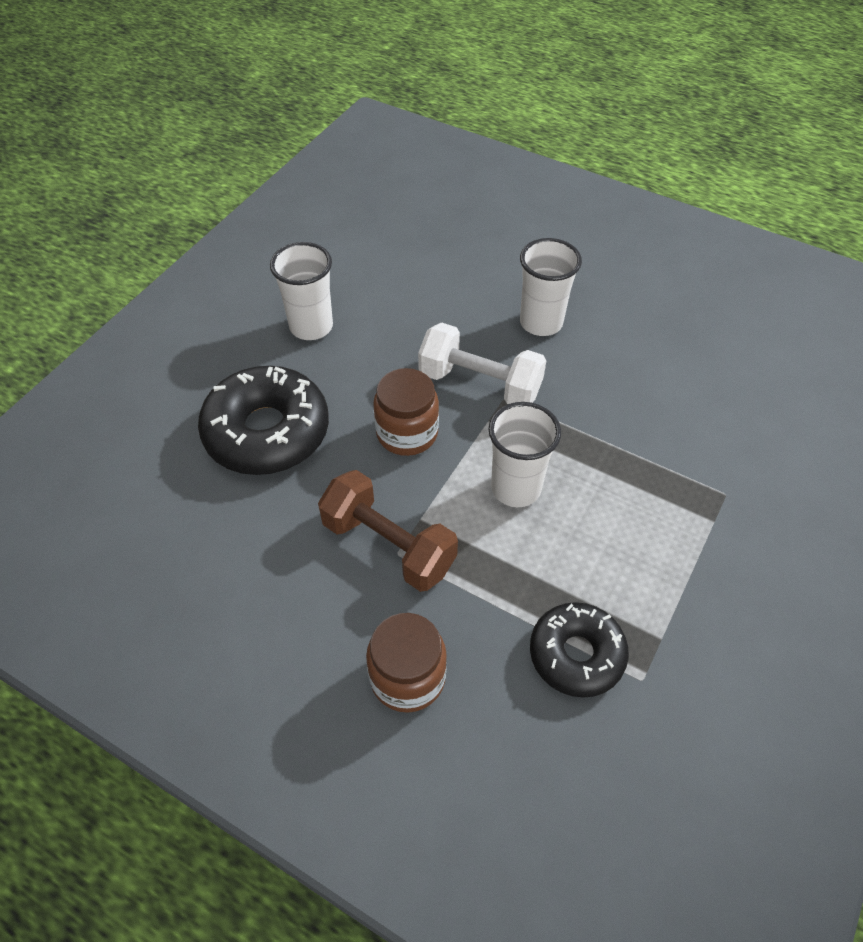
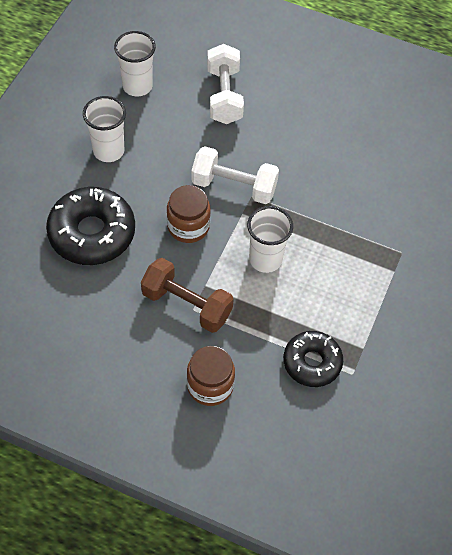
camera: 10 degrees left, 5 degrees up
(479, 269) = (224, 96): none -> white dumbbell
(541, 322) = (272, 136): white cup -> white cup (137, 86)

